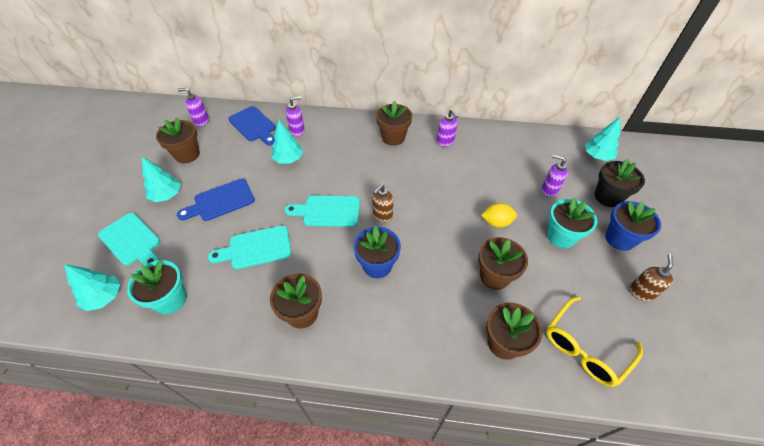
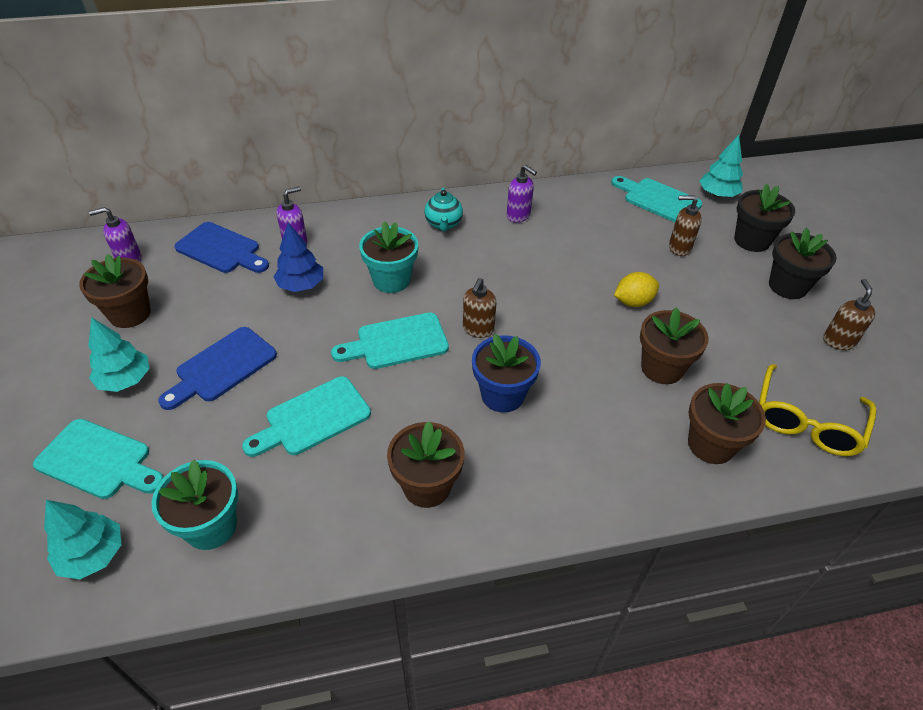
camera: 20 degrees left, 5 degrees down
(288, 159) = (301, 285): turquoise tree -> blue tree
(393, 137) = (443, 224): brown flower pot -> turquoise teapot
(549, 190) = (679, 248): purple soap dispenser -> brown soap dispenser
(550, 151) = (658, 200): none -> turquoise cutting board
(561, 236) = (719, 300): turquoise flower pot -> turquoise flower pot (391, 280)
(619, 239) = (787, 286): blue flower pot -> black flower pot

